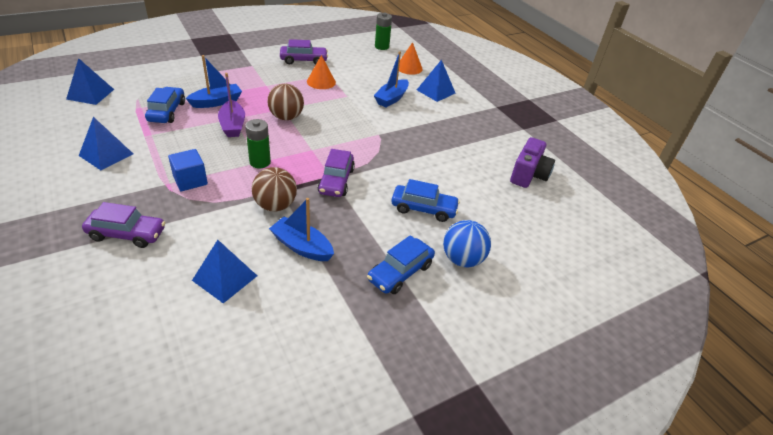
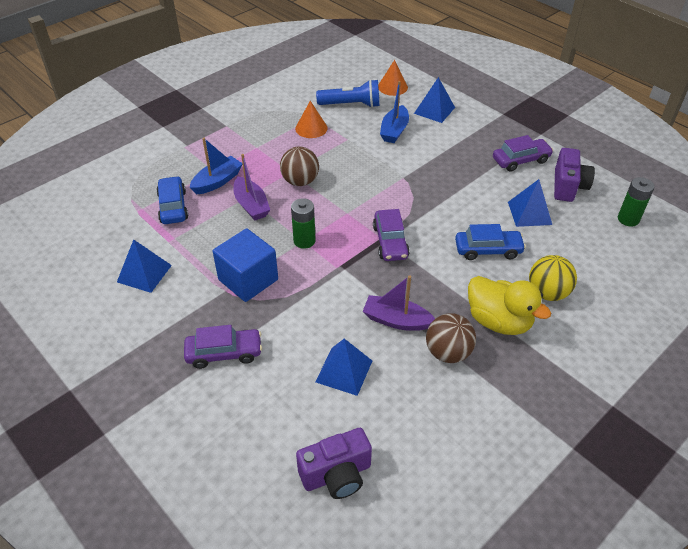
camera: 10 degrees left, 5 degrees up
(90, 94) = (77, 206): blue pyramid -> blue pyramid (529, 213)
(155, 372) = (336, 474): none -> purple camera
(190, 180) = (248, 280): blue cube -> blue cube, size x1.52
(275, 205) = (347, 284): brown ball -> brown ball (448, 352)
(302, 247) = (396, 320): blue boat -> purple boat
(304, 60) = (277, 105): purple car -> purple car (521, 160)
(366, 73) = (351, 105): none -> blue flashlight
(382, 47) = (350, 66): green battery -> green battery (628, 219)
(400, 272) = (498, 321): blue car -> yellow duck
(462, 259) = (547, 293): blue ball -> yellow ball

